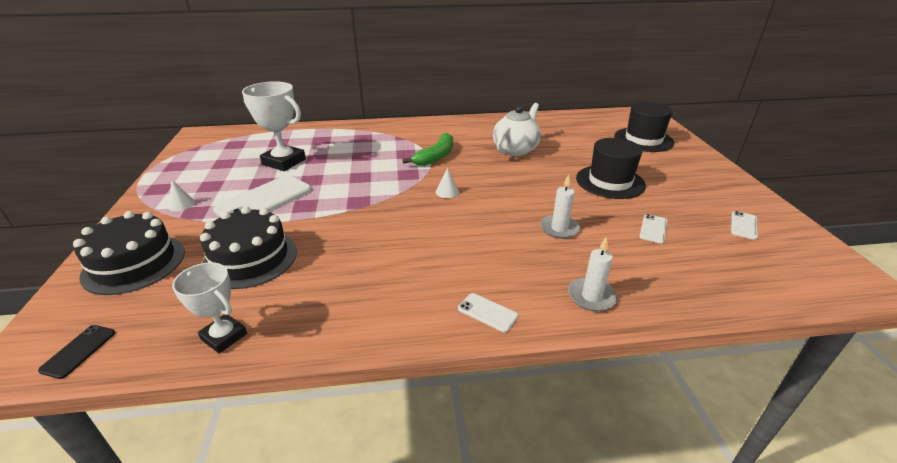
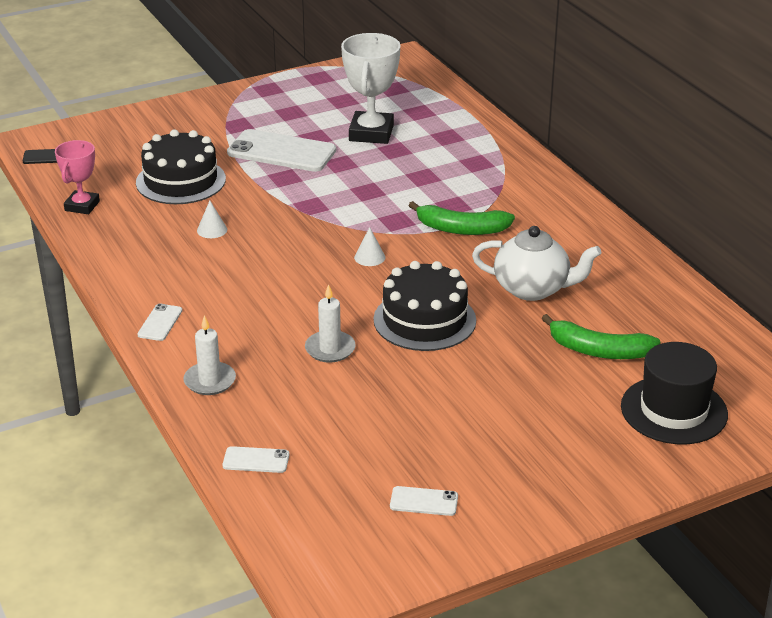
camera: 70 degrees right, 0 degrees up
(134, 263) = (148, 132): black cake -> black cake (424, 320)
(181, 204) = (247, 112): white cone -> white cone (212, 230)
(224, 336) = (82, 206): white trophy -> pink trophy
(585, 145) = (599, 351): none -> green banana
(610, 182) = (483, 381): black hat -> none
(653, 229) = (369, 421): white phone -> white phone (256, 460)

